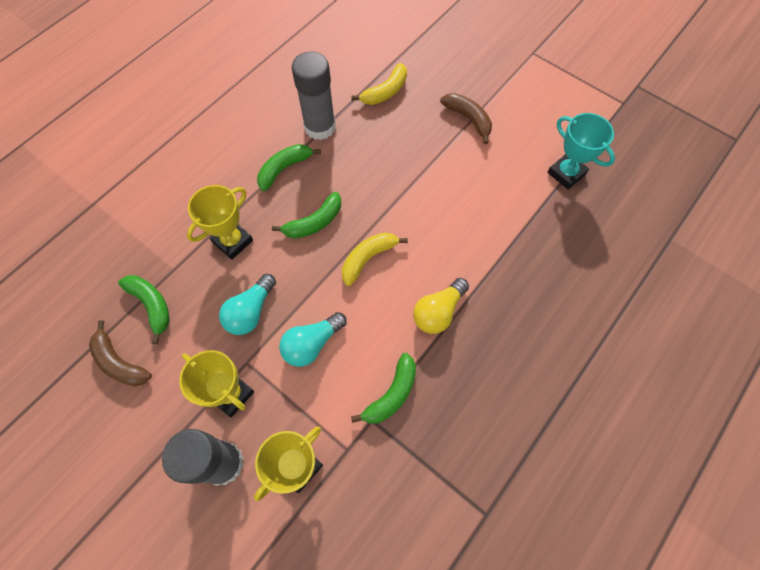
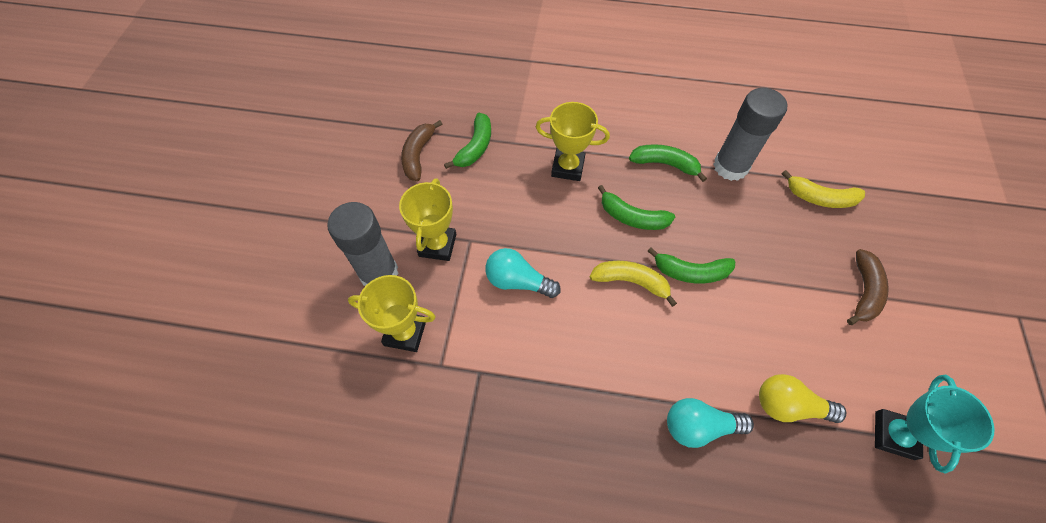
camera: 60 degrees right, 5 degrees down
(251, 311) = (516, 217): turquoise light bulb -> turquoise light bulb (699, 426)
(392, 394) = (513, 377): green banana -> green banana (691, 272)
(438, 312) = (623, 377): yellow light bulb -> yellow light bulb (788, 406)

